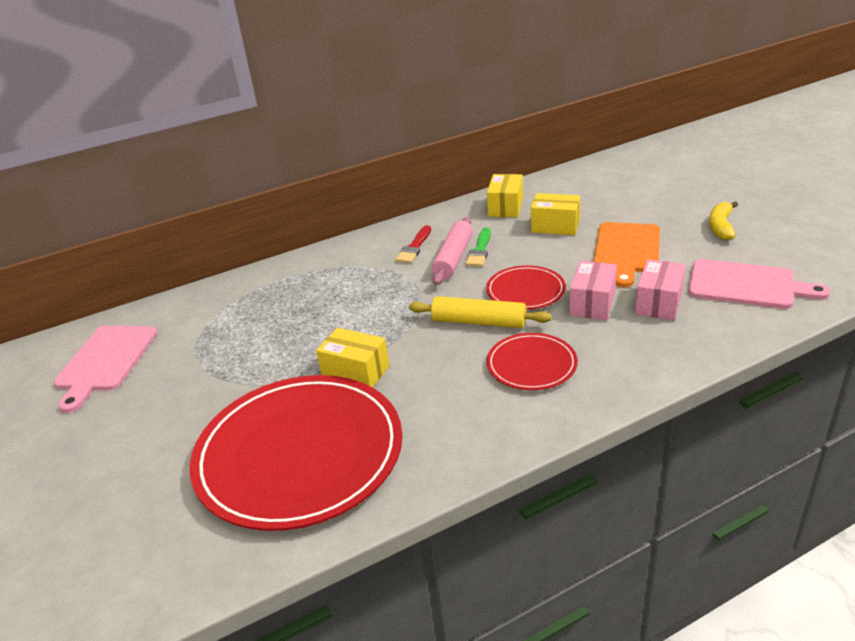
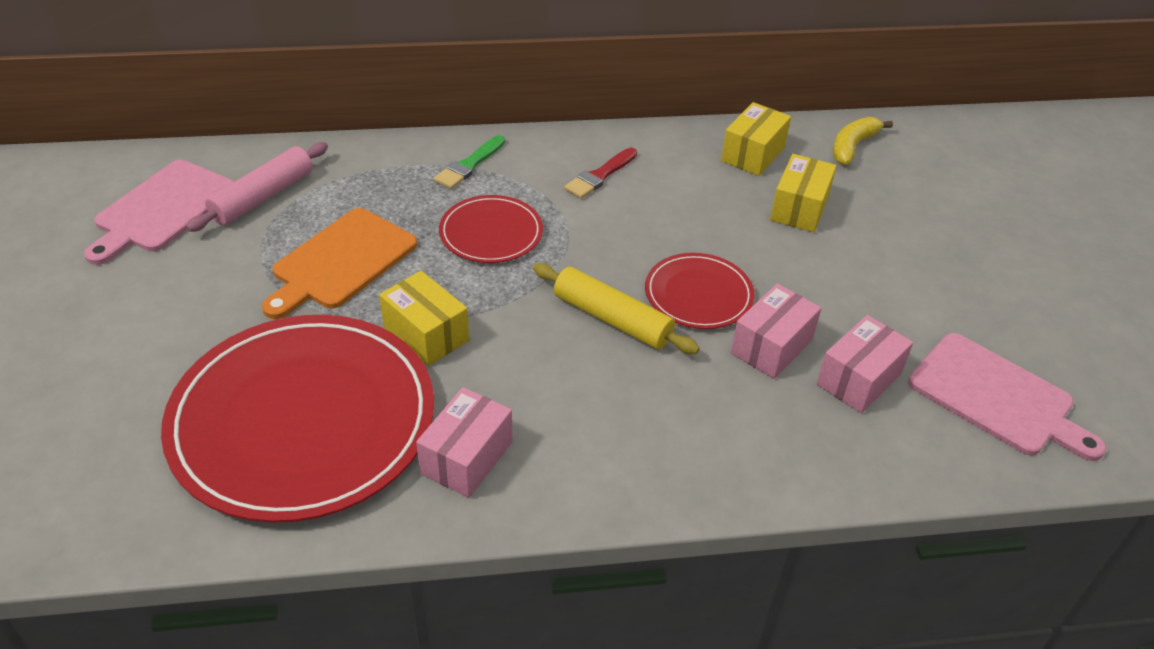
camera: 15 degrees right, 10 degrees up
(435, 434) = (466, 457): none -> pink box
(453, 258) = (638, 210): pink rolling pin -> pink rolling pin (263, 196)
(480, 250) = (678, 210): green brush -> green brush (469, 165)
(531, 364) = (638, 406): red plate -> red plate (491, 233)
(555, 226) = (799, 208): yellow box -> yellow box turned 75 degrees clockwise
(627, 250) = (870, 281): orange cutting board -> orange cutting board (341, 262)
(721, 227) = (1026, 291): yellow banana -> yellow banana (853, 146)

